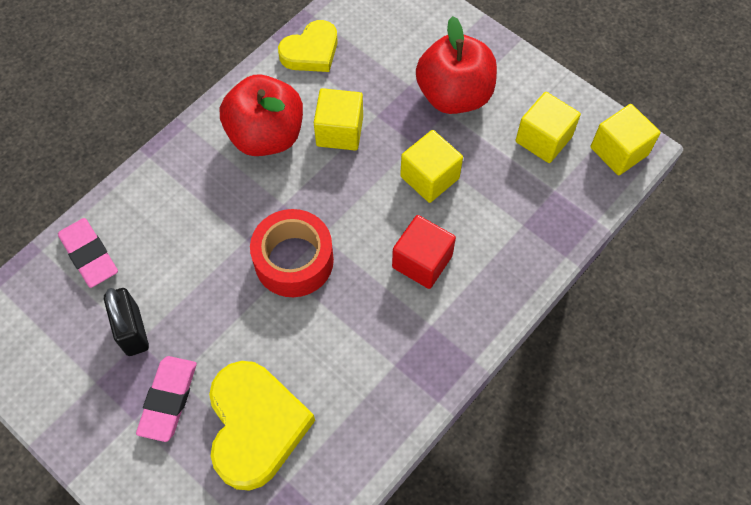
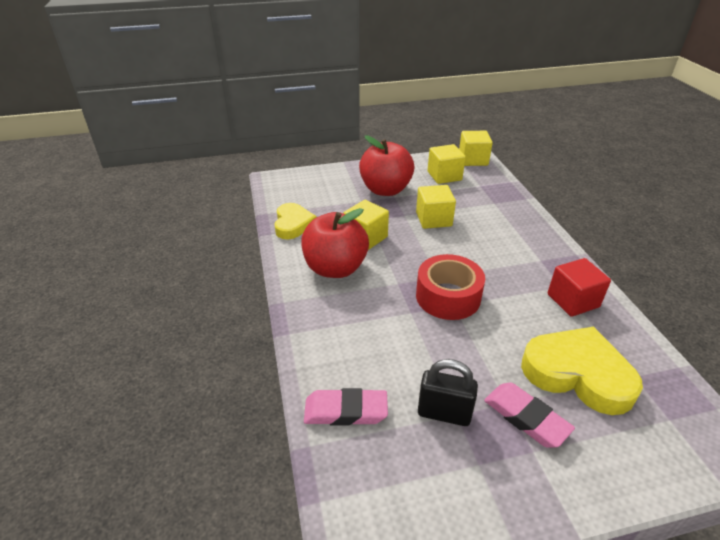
camera: 55 degrees left, 25 degrees down
(422, 261) = (491, 245): red cube -> red cube (573, 300)

